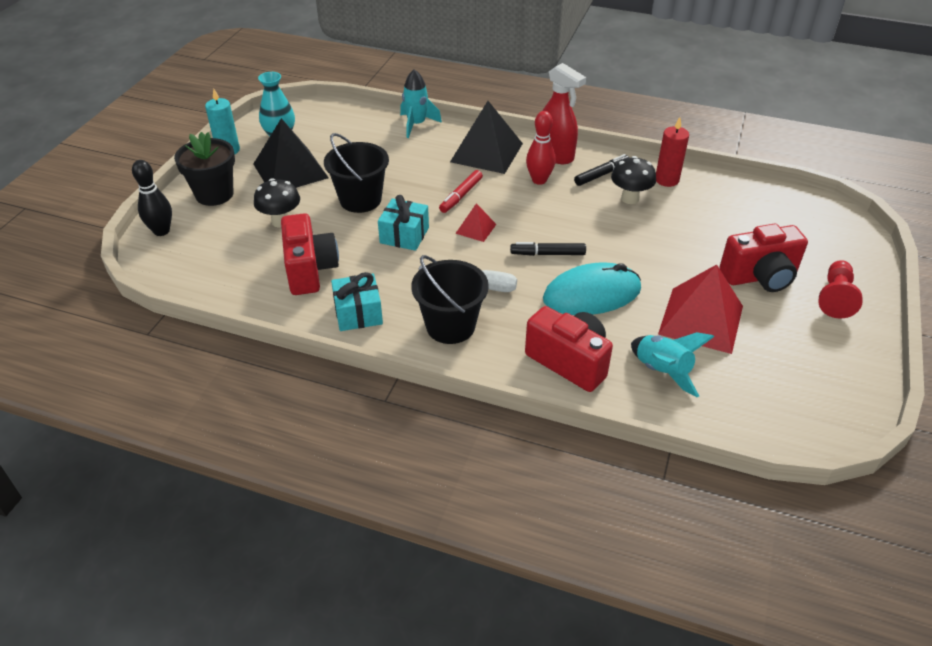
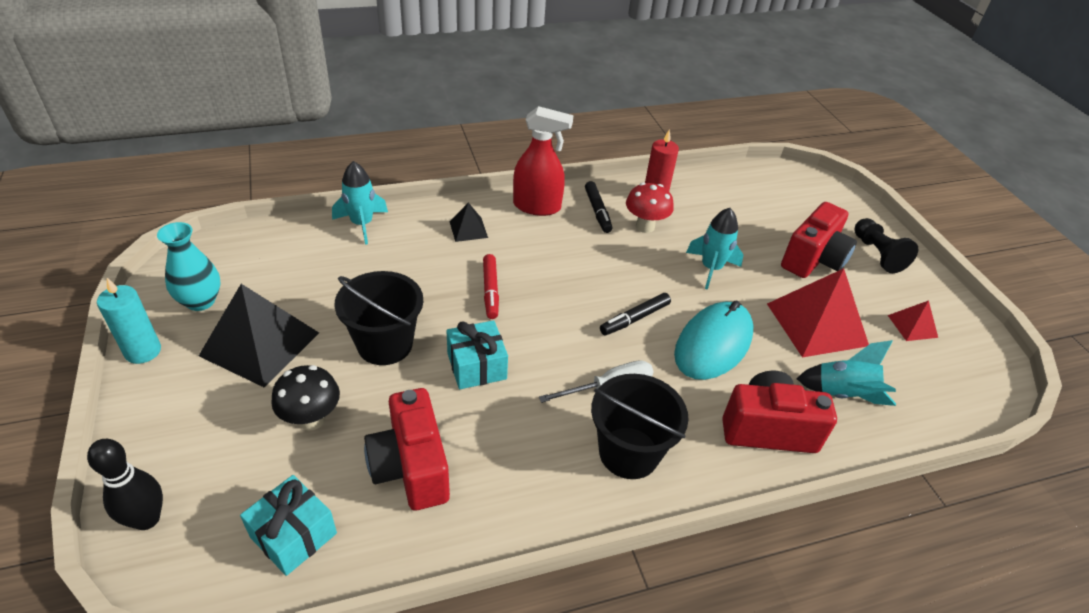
camera: 40 degrees left, 0 degrees up
(214, 194) = (181, 424): black flower pot -> none
(310, 270) = (411, 467): red camera -> red camera turned 150 degrees counterclockwise
(358, 313) = (520, 493): turquoise gift -> turquoise gift (293, 535)
(476, 228) = (542, 322): red pyramid -> red pyramid (912, 326)
(486, 152) = (468, 229): black pyramid -> black pyramid, size x0.49
(539, 180) = (548, 240): red bowling pin -> none
(601, 174) = (597, 211): black marker -> black marker turned 150 degrees clockwise
(630, 198) = (645, 226): black mushroom -> red mushroom
(653, 247) = (711, 268): none -> turquoise rocket
(835, 298) = (877, 254): red pawn -> black pawn

